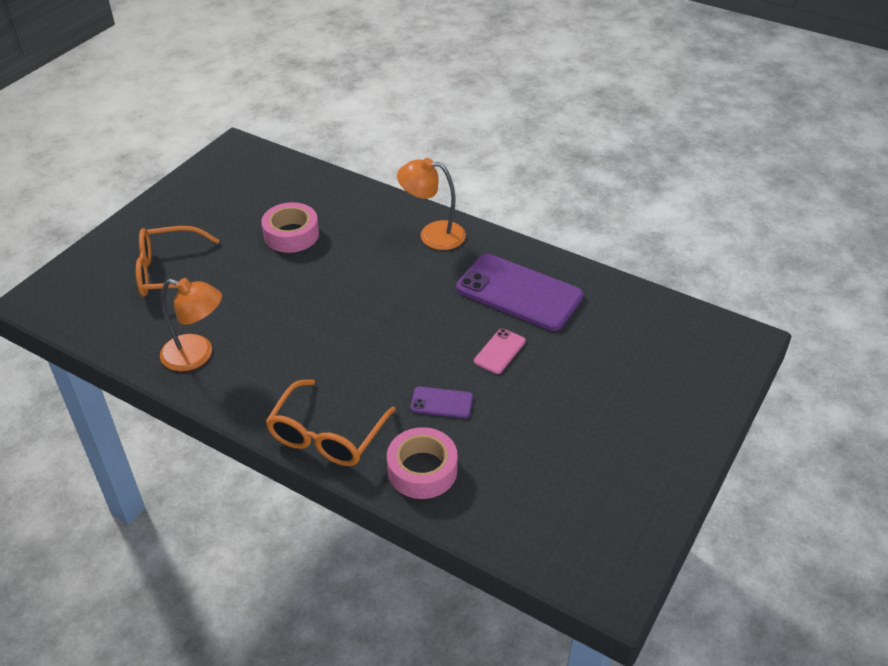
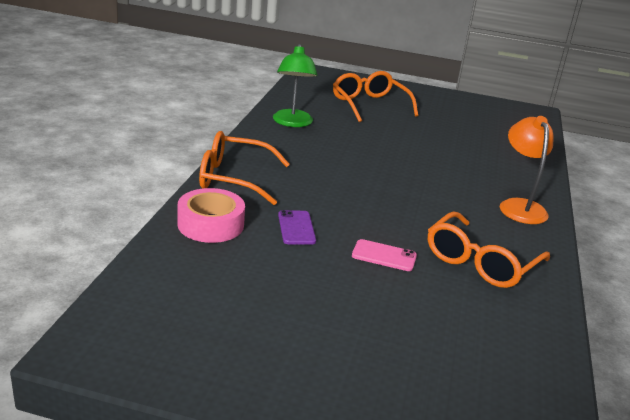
camera: 70 degrees right, 15 degrees down
(197, 355) = (292, 123): orange lamp -> green lamp
(291, 234) = (453, 142): pink tape -> none
(519, 292) = (480, 262): purple phone -> orange glasses

